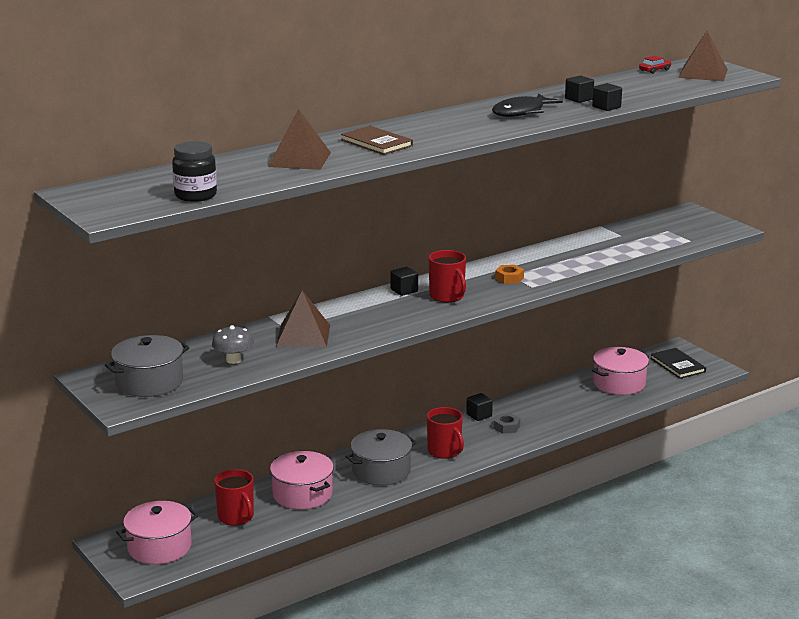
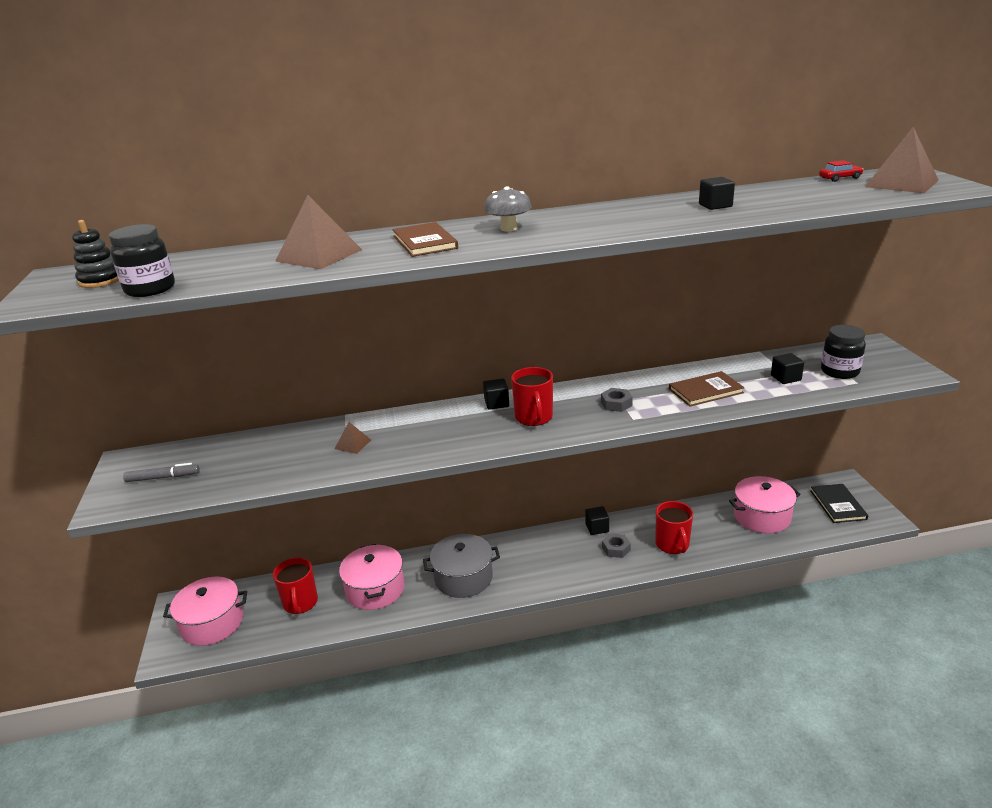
camera: 25 degrees right, 5 degrees up
(131, 193) = (101, 280): none -> black stacking toy
(149, 382) = (163, 477): grey pot -> grey marker
(233, 360) = (261, 464): grey mushroom -> grey mushroom (508, 228)
(303, 335) = (353, 444): brown pyramid -> brown pyramid, size x0.50
(444, 451) = (538, 566): red mug -> red mug (672, 544)
(509, 278) = (616, 404): orange nut -> grey nut
(521, 112) = (630, 217): black fish -> none
(576, 260) = (705, 391): none -> brown book
(606, 107) = (741, 216): black cube -> black cube (785, 378)
(673, 234) = (839, 371): none -> black jar

